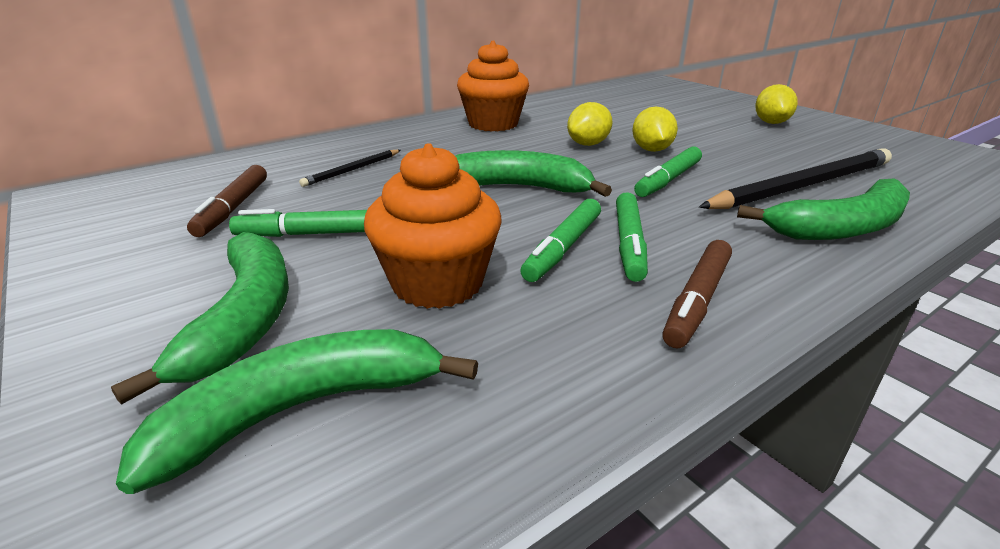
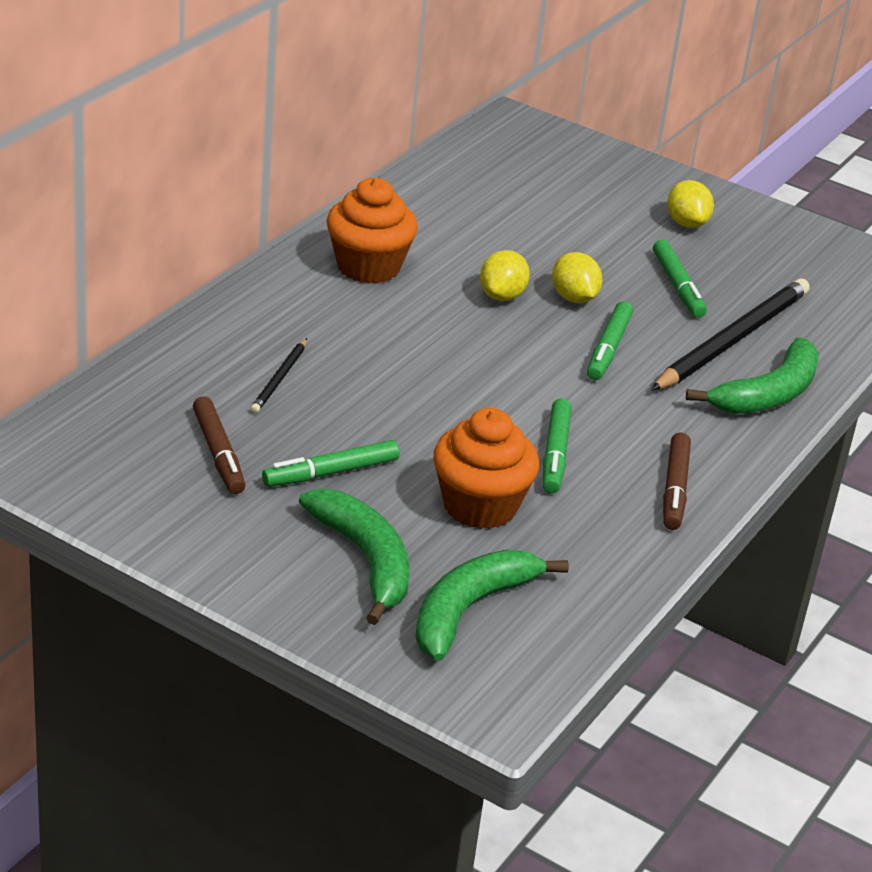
camera: 25 degrees left, 5 degrees up
(518, 188) = (471, 382): green banana -> none
(629, 244) = (605, 440): green marker -> green marker (678, 286)

